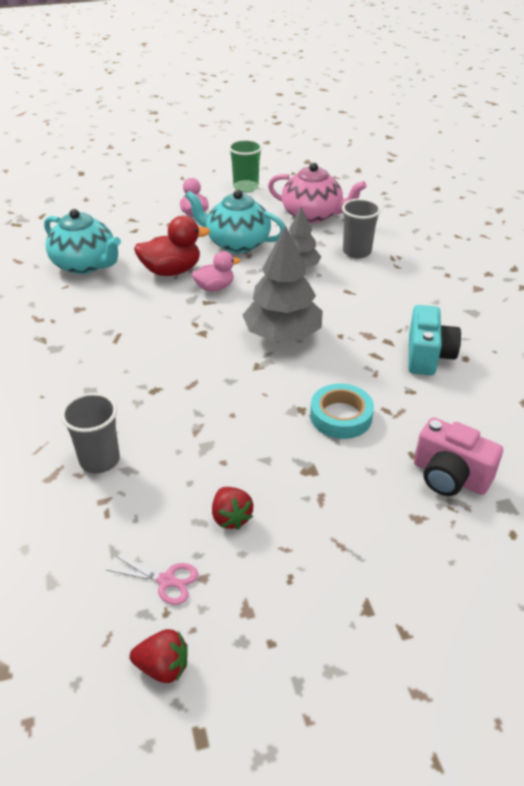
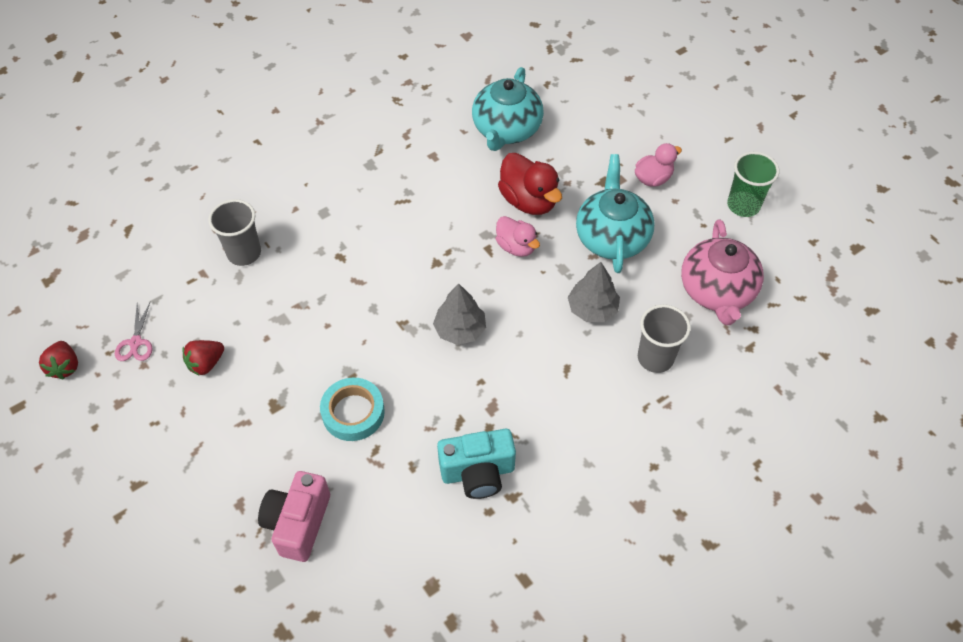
camera: 70 degrees right, 15 degrees up
(282, 335) = (460, 329): grey tree -> grey tree, size x0.61

